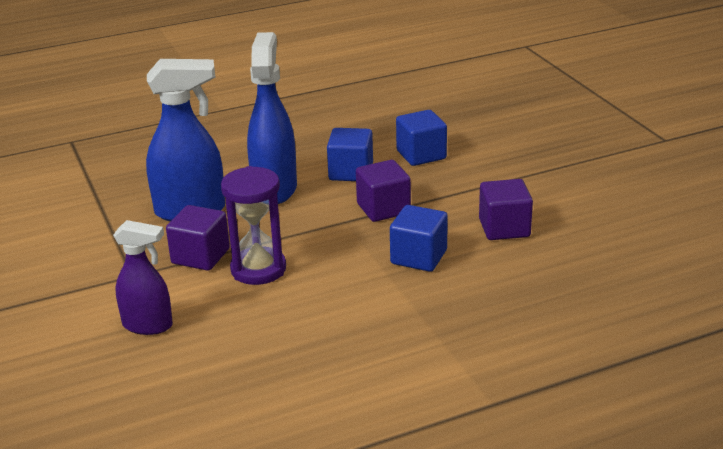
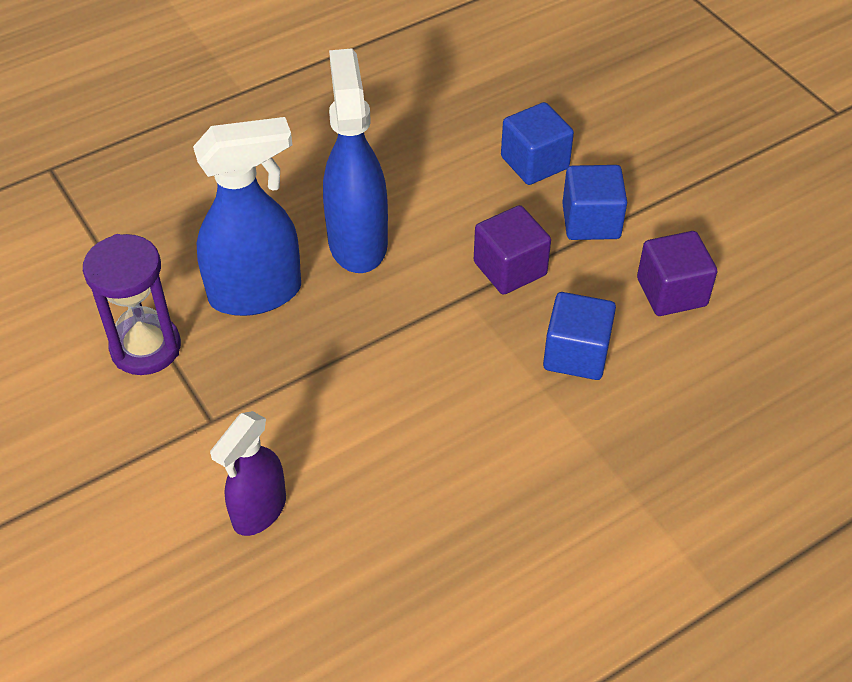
camera: 10 degrees left, 20 degrees up
(148, 325) = (259, 511): purple spray bottle -> purple spray bottle turned 120 degrees clockwise
(200, 256) = (293, 378): purple cube -> none
(258, 269) = (376, 395): purple hourglass -> purple hourglass (145, 348)
(351, 172) = (450, 202): blue cube -> blue cube (591, 221)

